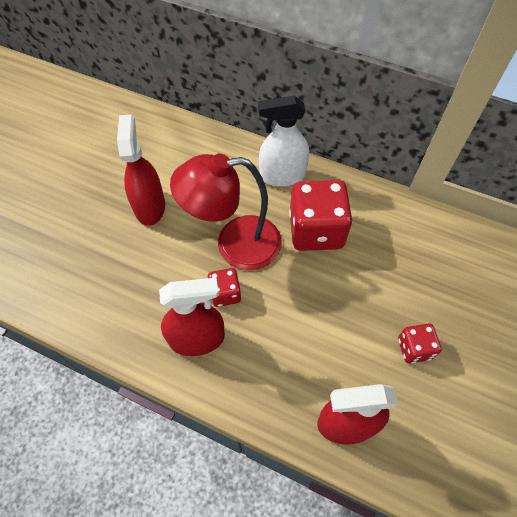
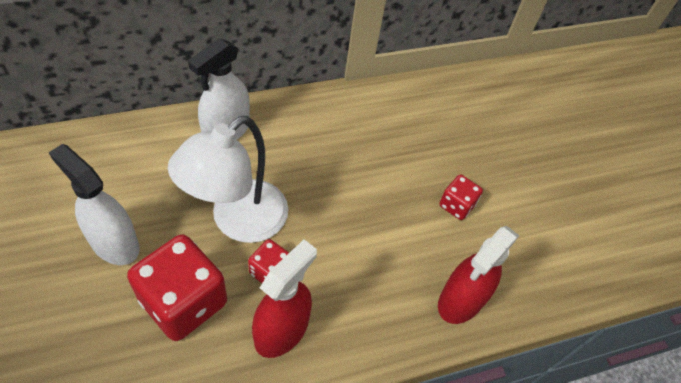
camera: 50 degrees left, 5 degrees down
(150, 206) = (114, 243): red spray bottle -> white spray bottle
(235, 244) = (238, 221): red lamp -> white lamp
(316, 231) = (301, 161): red dice -> red dice (183, 302)

